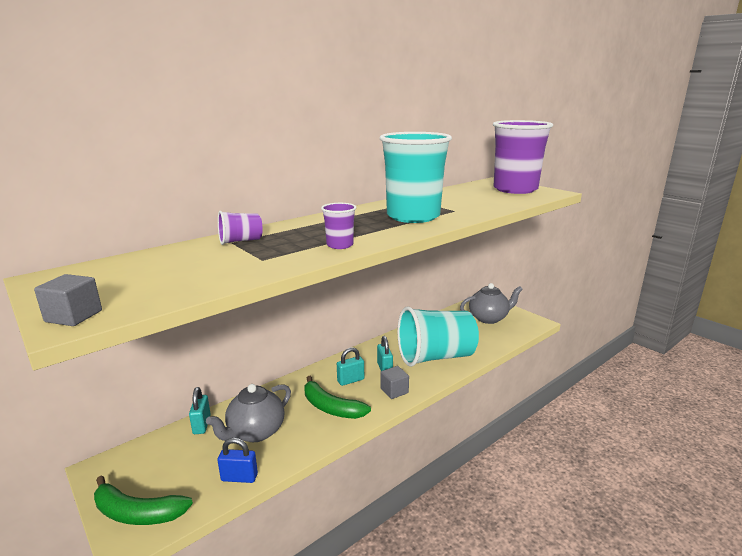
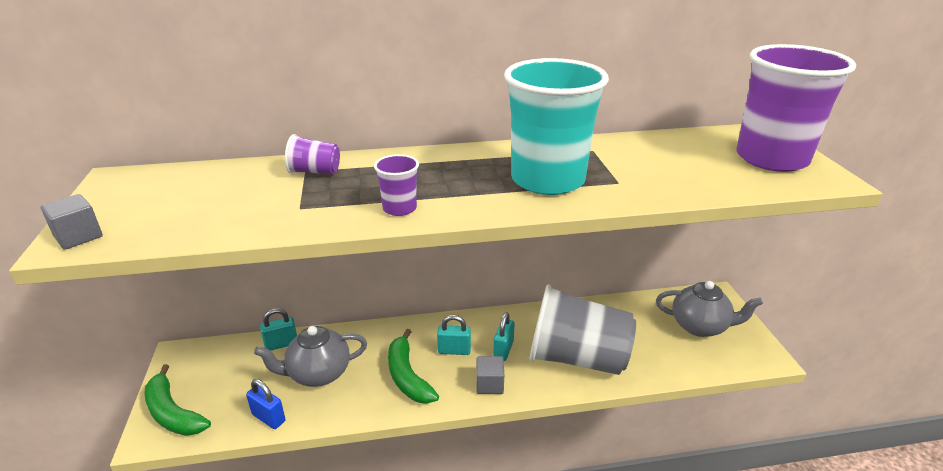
camera: 30 degrees right, 10 degrees up
(202, 425) = (281, 344): turquoise padlock -> turquoise padlock turned 45 degrees clockwise
(435, 357) = (577, 358): turquoise cup -> grey cup

